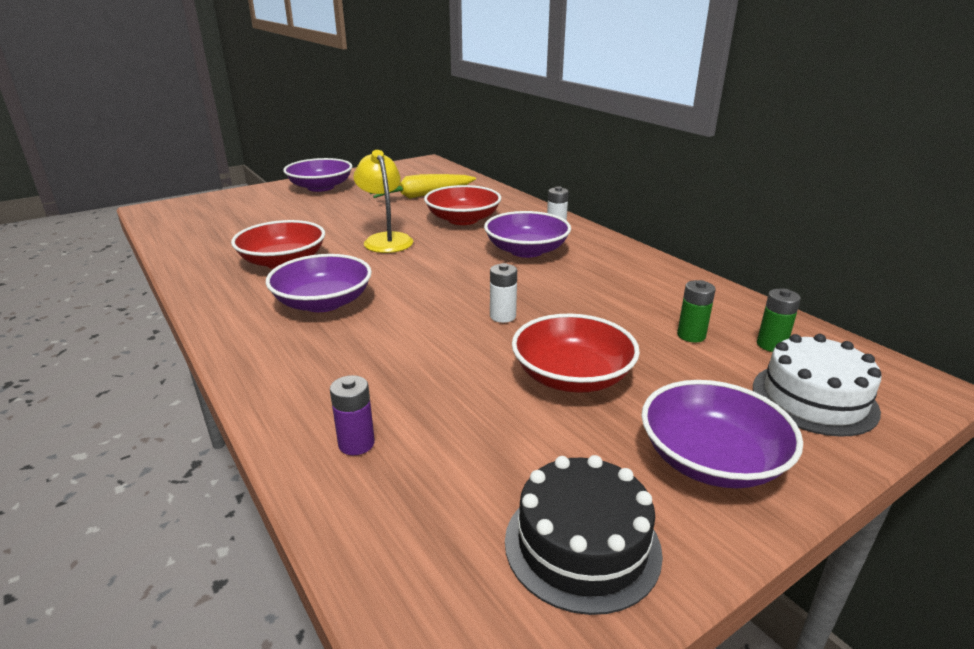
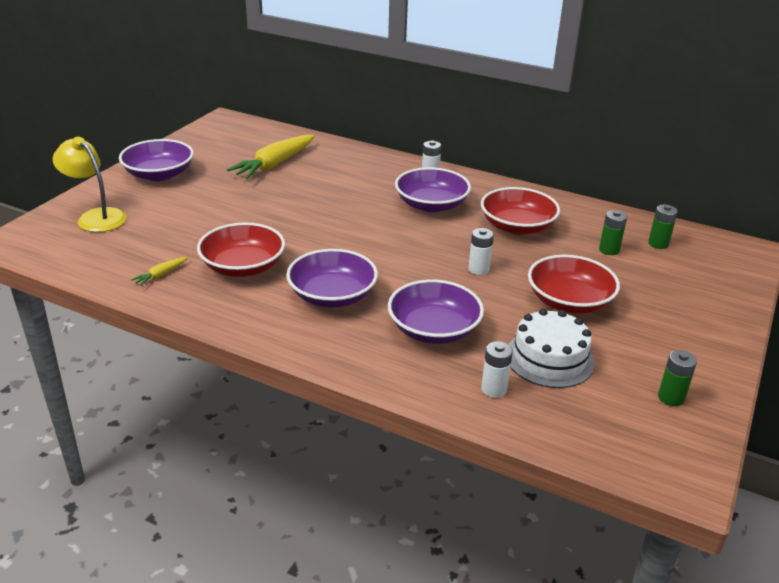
camera: 30 degrees left, 5 degrees up
(212, 252) = (160, 275): none -> yellow carrot
(356, 444) = (494, 389): purple battery -> white battery
(386, 239) = (304, 221): yellow lamp -> yellow lamp (96, 217)
(463, 219) = (344, 184): red bowl -> red bowl (517, 226)
(582, 545) = (671, 397): black cake -> green battery
(711, 459) = (688, 329): purple bowl -> purple bowl (434, 329)
(814, 398) = (707, 274): white cake -> white cake (549, 358)

